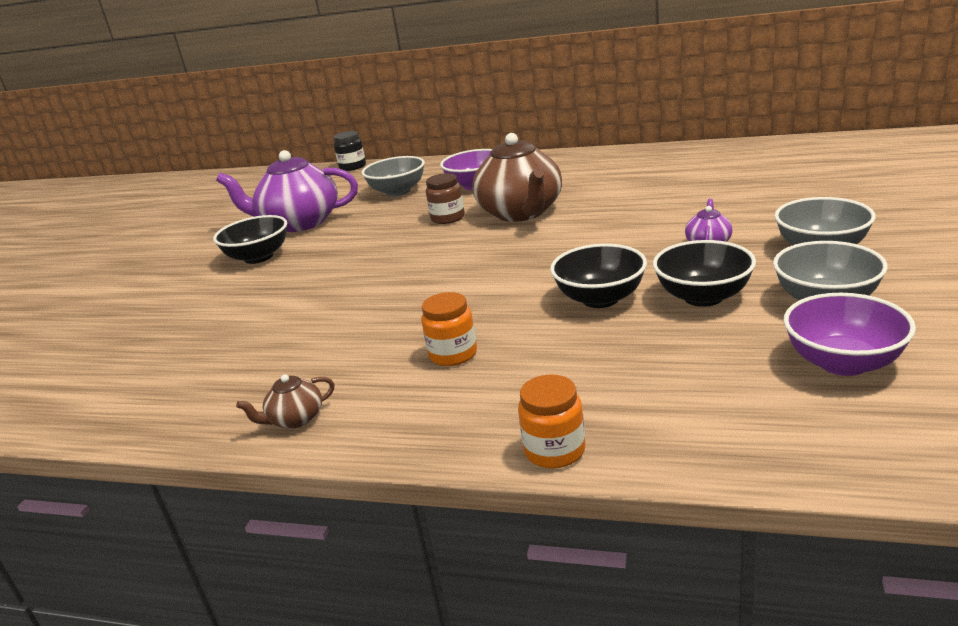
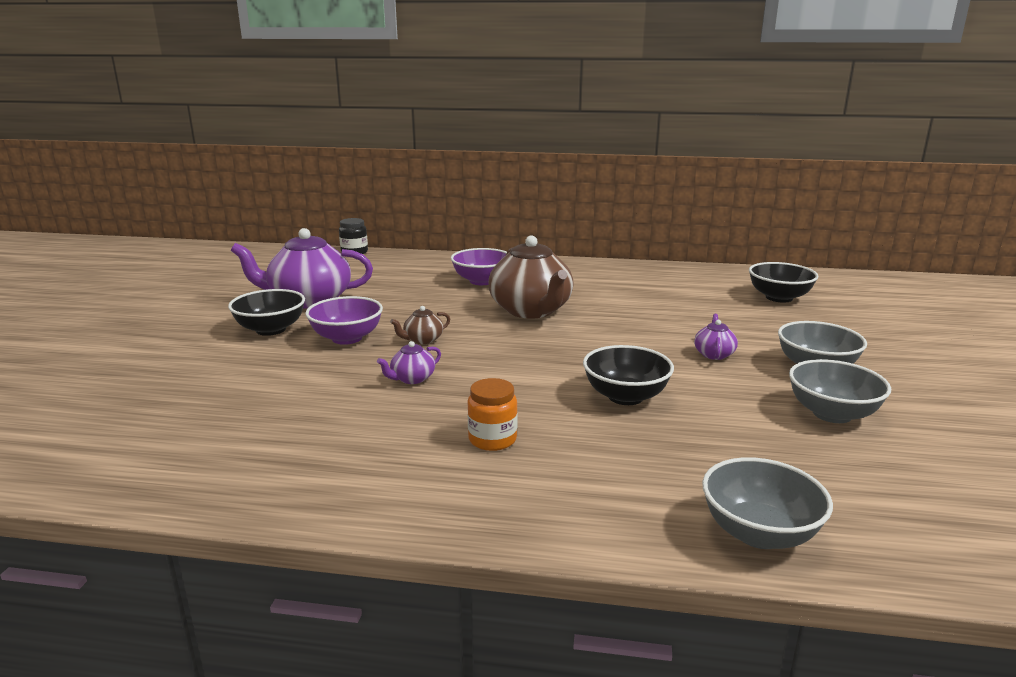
camera: 10 degrees left, 5 degrees down
(295, 419) = (339, 494): brown teapot -> brown teapot (422, 340)
(385, 297) = (412, 379): none -> purple teapot
(398, 191) = (405, 280): grey bowl -> grey bowl (759, 533)
(448, 218) = (460, 309): brown jar -> none
(554, 451) = (614, 540): orange jar -> none
(703, 297) = (721, 402): black bowl -> black bowl (779, 297)
(843, 362) = (862, 471): purple bowl -> purple bowl (347, 338)

